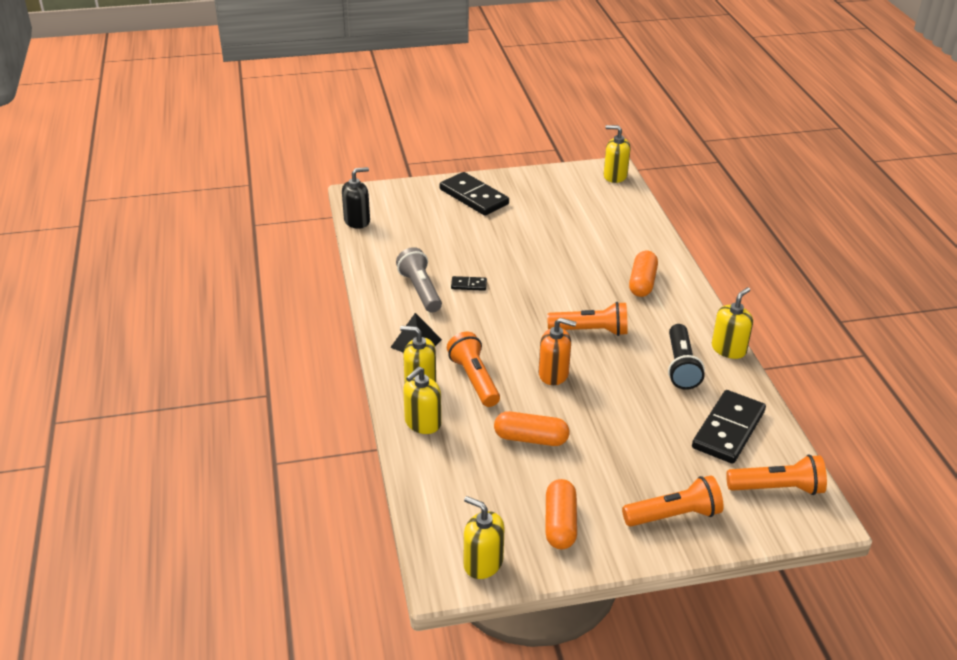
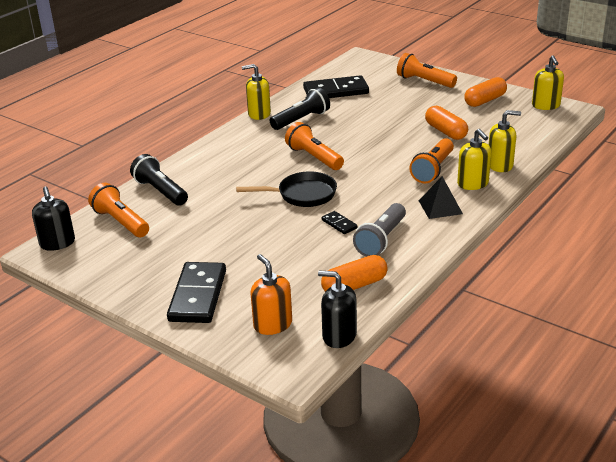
camera: 130 degrees left, 5 degrees down
(535, 292) = (302, 195): none -> black pan
(553, 374) = (379, 150): orange soap dispenser -> orange soap dispenser (272, 324)
(615, 176) = (57, 243): yellow soap dispenser -> black soap dispenser
(635, 237) = (160, 191): none -> black flashlight
(642, 283) = (225, 164): orange capsule -> orange capsule (354, 286)
(777, 488) = (359, 69): orange flashlight -> orange flashlight (120, 222)

